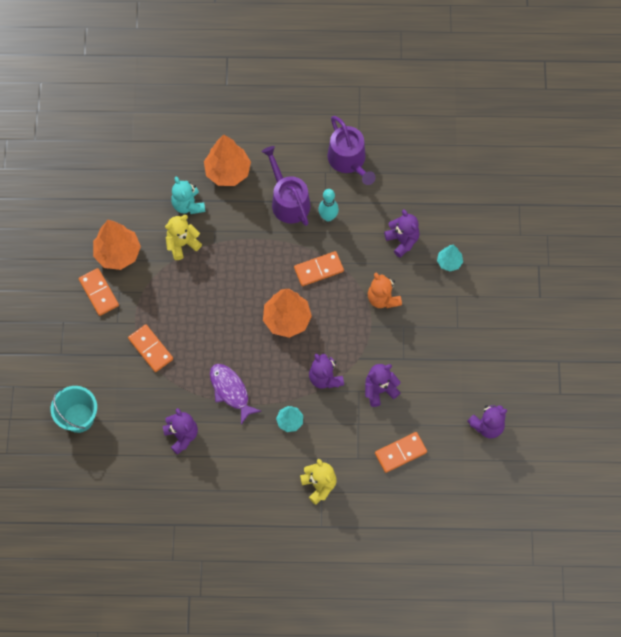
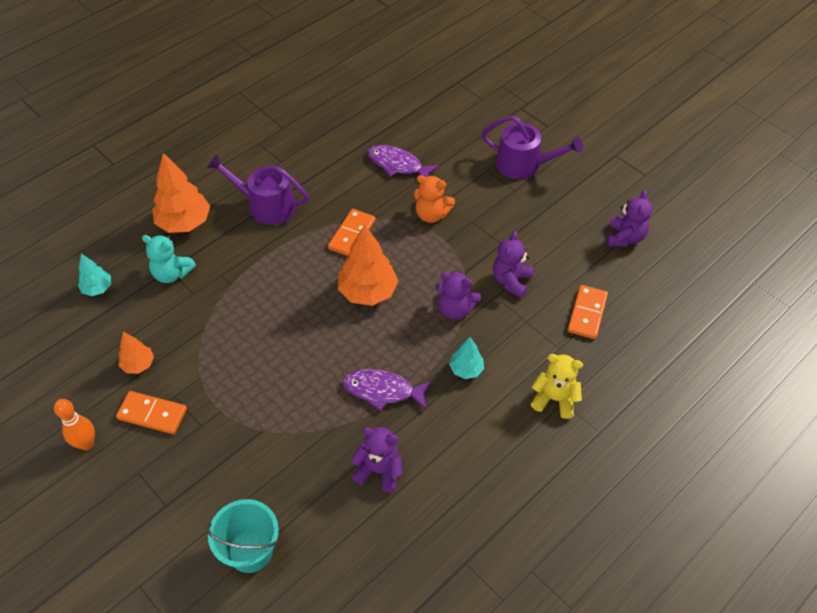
camera: 45 degrees left, 15 degrees down
(52, 280) = (86, 444): none -> orange bowling pin
(118, 253) = (138, 365): orange tree -> orange tree, size x0.55
(150, 349) = (262, 420): orange domino -> none
(182, 244) = (199, 308): yellow teddy bear -> none
(328, 217) = (315, 192): turquoise bowling pin -> none
(349, 160) = (287, 143): purple watering can -> purple watering can (523, 165)
(402, 240) = (398, 165): purple teddy bear -> purple fish
(449, 262) = (452, 152): turquoise tree -> turquoise tree (97, 288)

